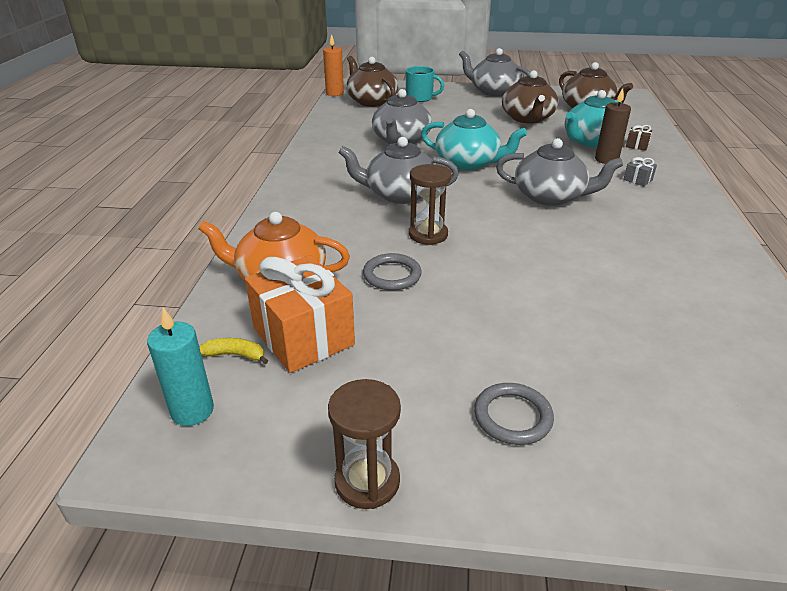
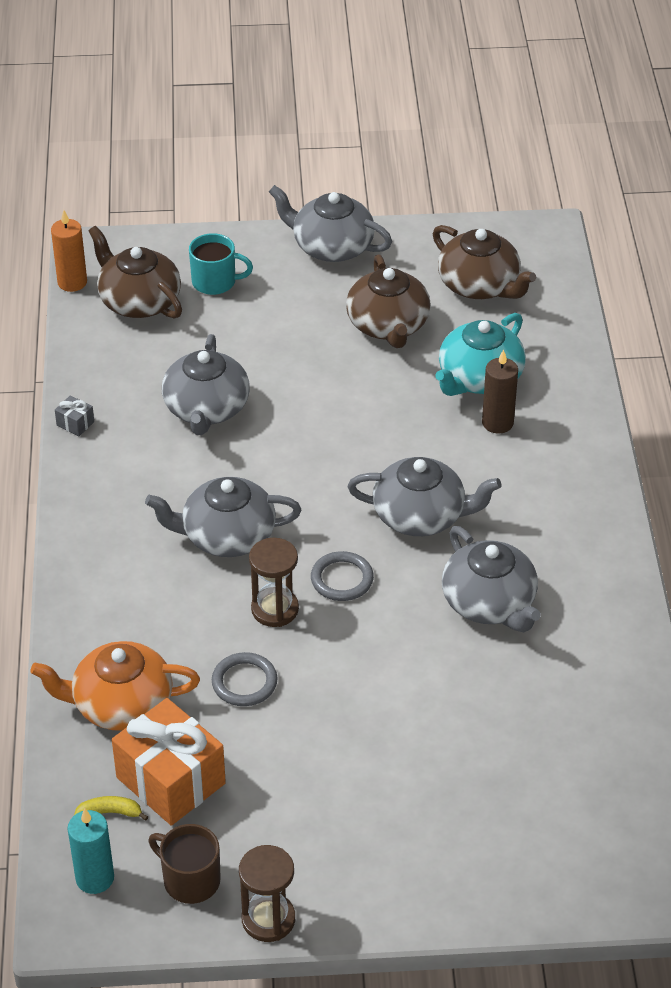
camera: 10 degrees left, 10 degrees up
(291, 426) = (190, 880): none -> brown mug
(468, 163) = (309, 454): turquoise teapot -> none
(512, 416) = (384, 841): grey ring -> grey ring (342, 579)
(611, 247) = (490, 603): none -> grey teapot
(637, 146) = (542, 382): brown gift -> none
(637, 180) = (534, 465): grey gift -> grey gift (75, 423)

